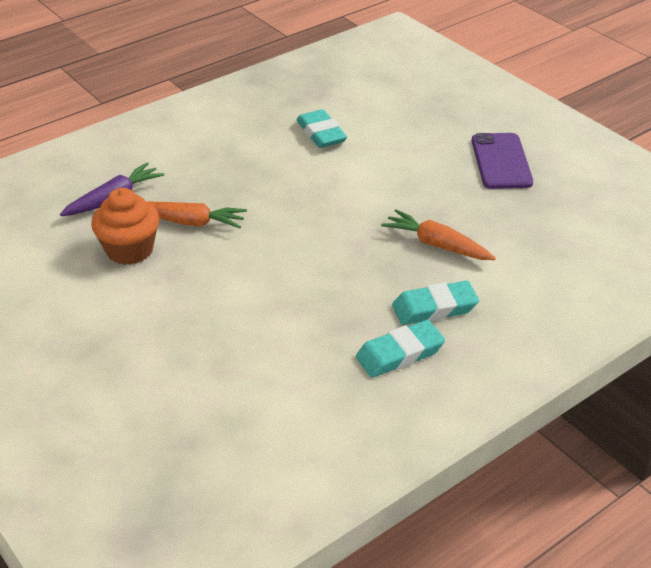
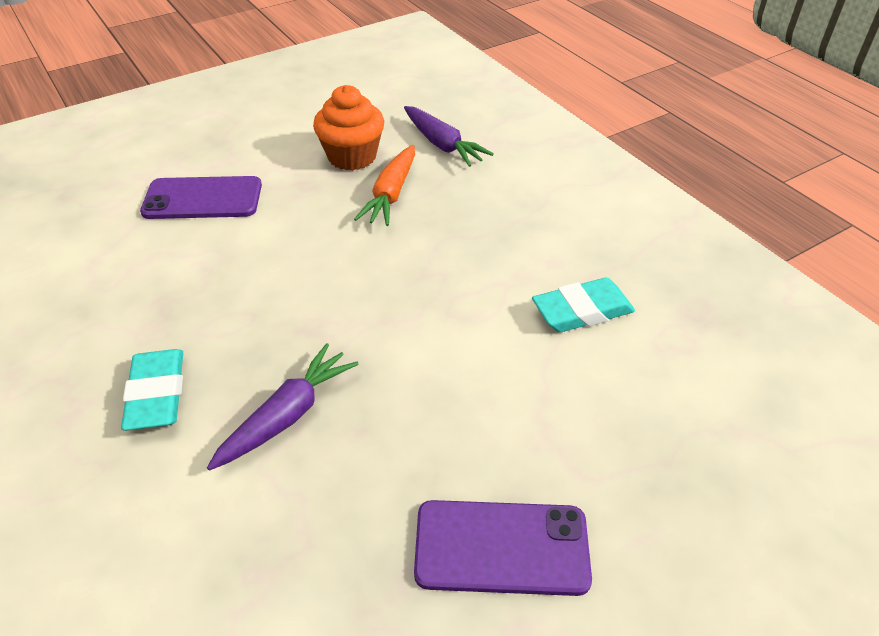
camera: 95 degrees right, 5 degrees up
(196, 335) = (203, 199): none -> purple phone
(400, 354) = (93, 350): turquoise eraser -> none
(437, 245) = (287, 415): orange carrot -> purple carrot

